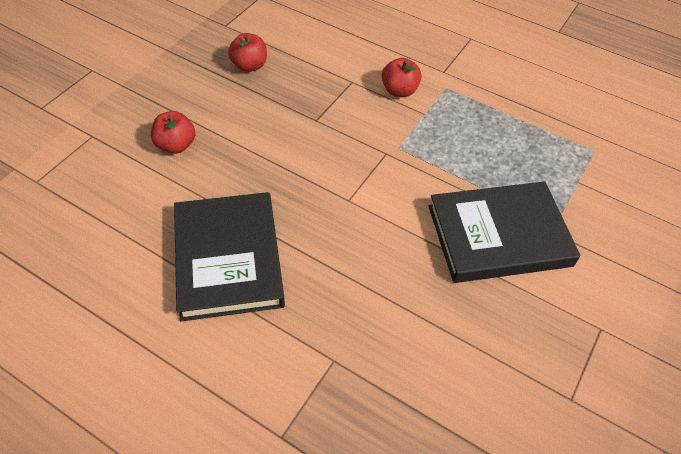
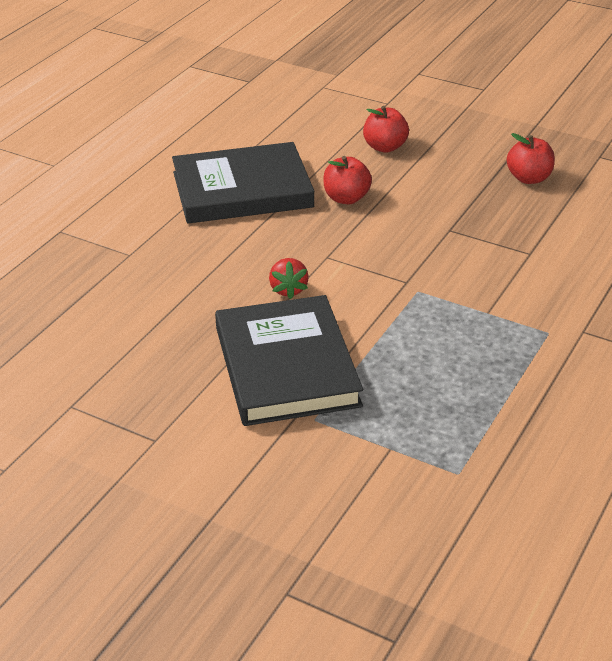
camera: 90 degrees right, 15 degrees down
(396, 229) = (288, 289): none -> red strawberry
(399, 91) = (525, 291): red apple -> red apple (346, 198)

